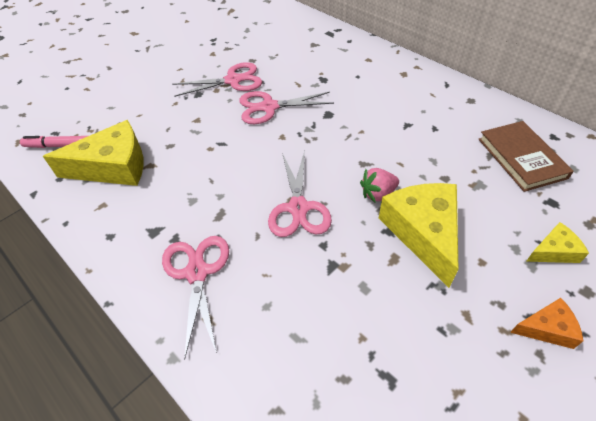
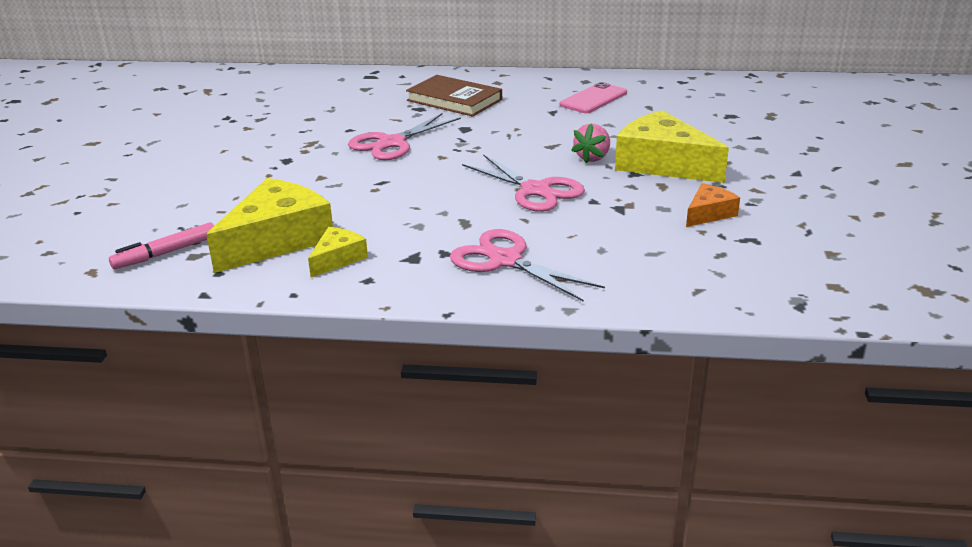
camera: 40 degrees left, 20 degrees down
(233, 80) = (313, 138): pink scissors -> none
(454, 124) = (593, 99): none -> pink phone
(521, 158) = (675, 100): brown book -> brown book (454, 100)
(546, 328) = (813, 174): orange cheese -> orange cheese (709, 213)
(554, 251) = (766, 138): yellow cheese -> yellow cheese (337, 259)

